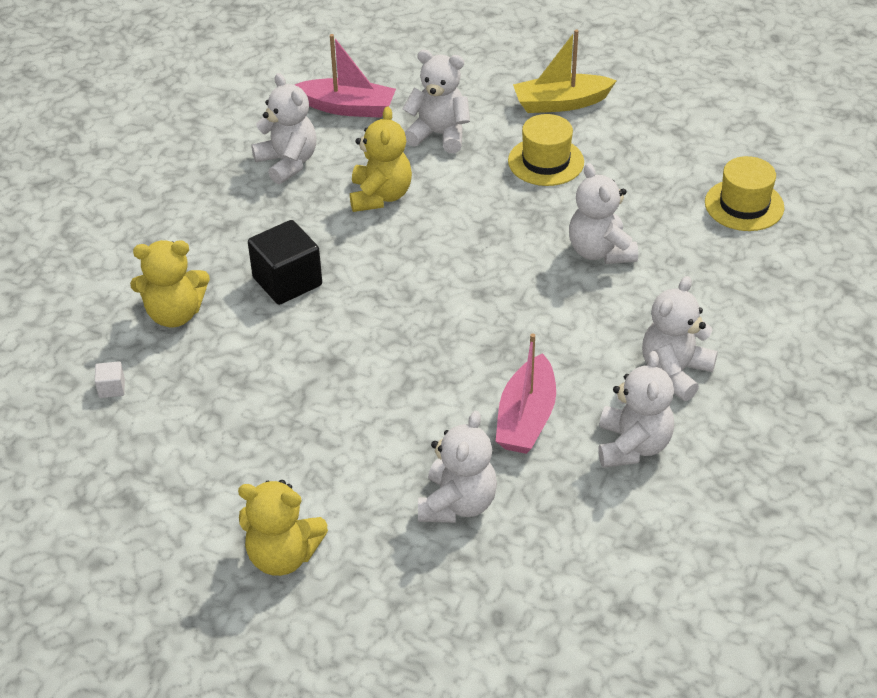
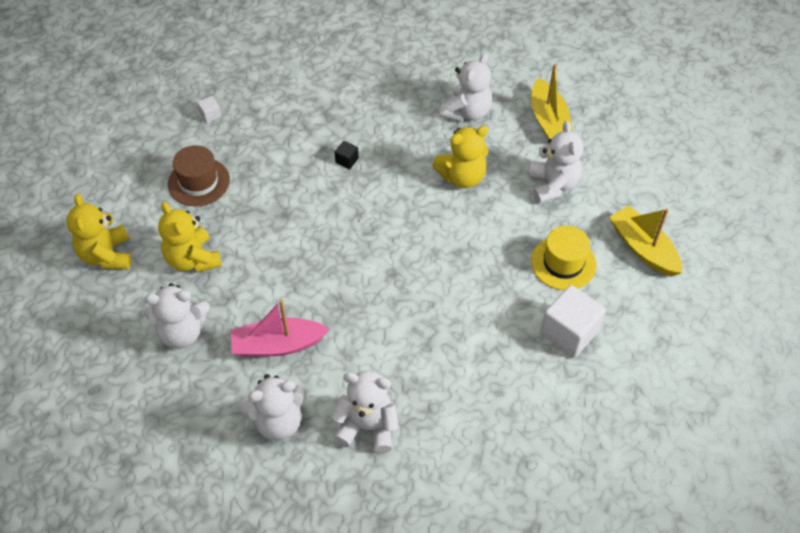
camera: 65 degrees right, 10 degrees up
(175, 314) = (288, 117): yellow teddy bear -> yellow teddy bear (193, 259)
(221, 429) = (198, 182): none -> brown hat
(287, 281) = (347, 160): black cube -> black cube, size x0.45
(347, 107) = (548, 120): pink boat -> yellow boat
(600, 251) = (477, 334): white teddy bear -> none
(634, 186) = (569, 332): none -> white cube
(744, 205) = (593, 420): yellow hat -> none

